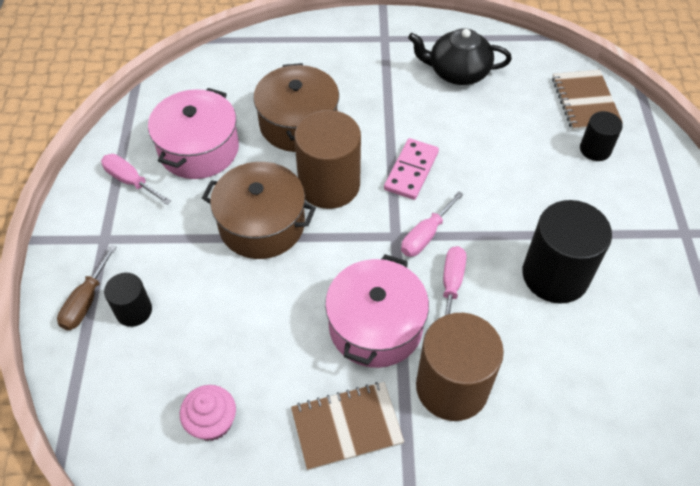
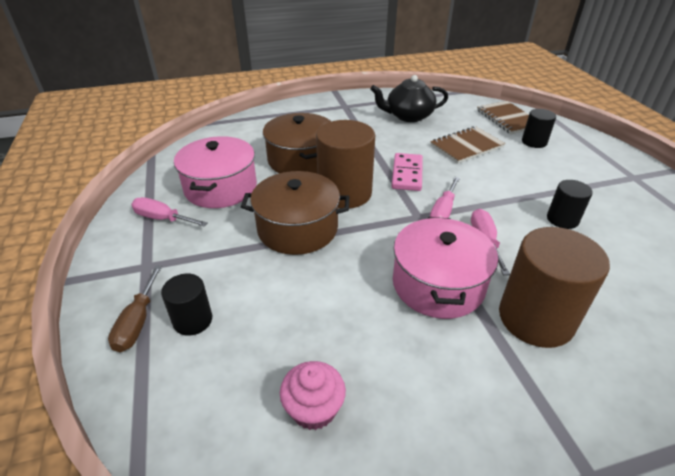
camera: 15 degrees left, 15 degrees down
(346, 426) = (458, 377): brown notebook -> brown notebook (466, 146)
(555, 275) = (562, 219): black cylinder -> black cylinder, size x0.53

